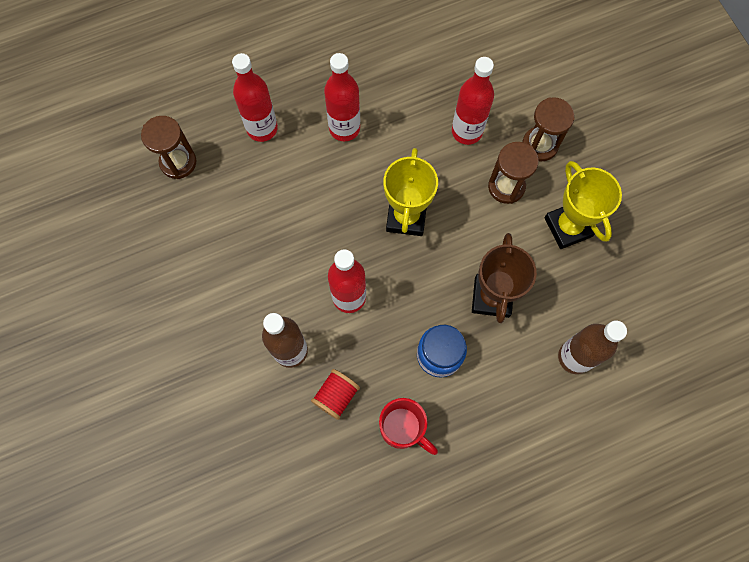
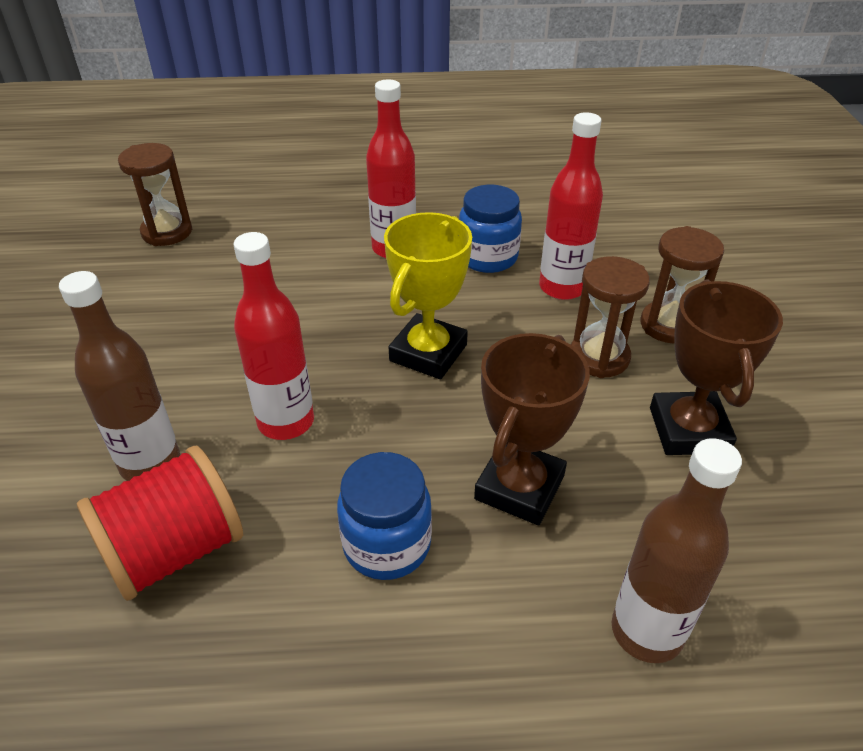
camera: 20 degrees right, 30 degrees down
(262, 128) = (290, 227): red bottle -> none
(336, 396) = (175, 550): red spool -> red spool, size x1.65
(403, 428) = (255, 644): red mug -> none
(410, 117) = (487, 257): none -> blue jar
(568, 227) = (689, 430): yellow trophy -> brown trophy

